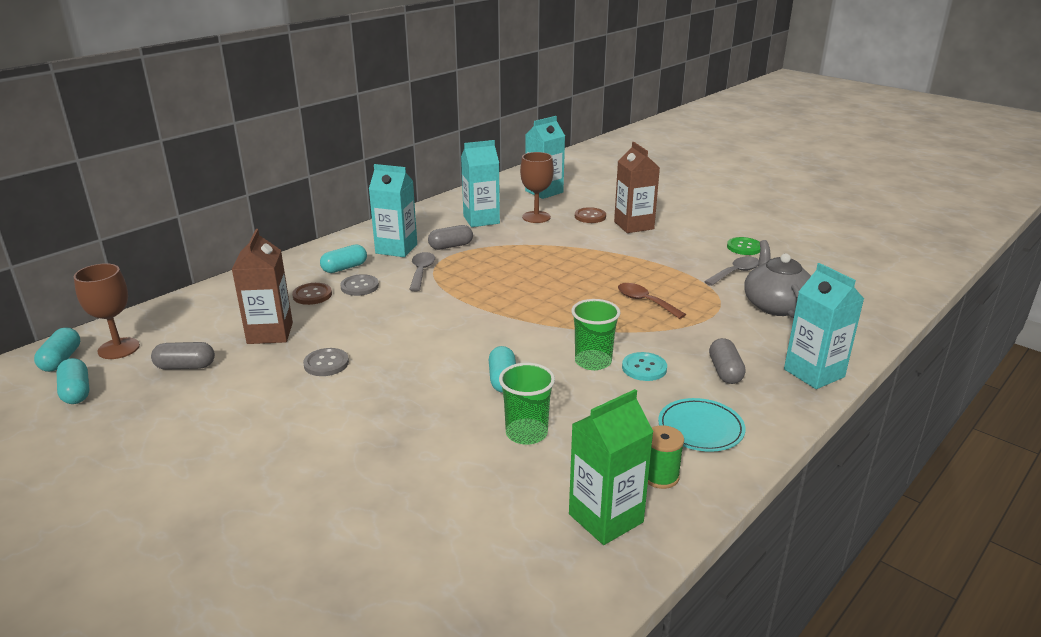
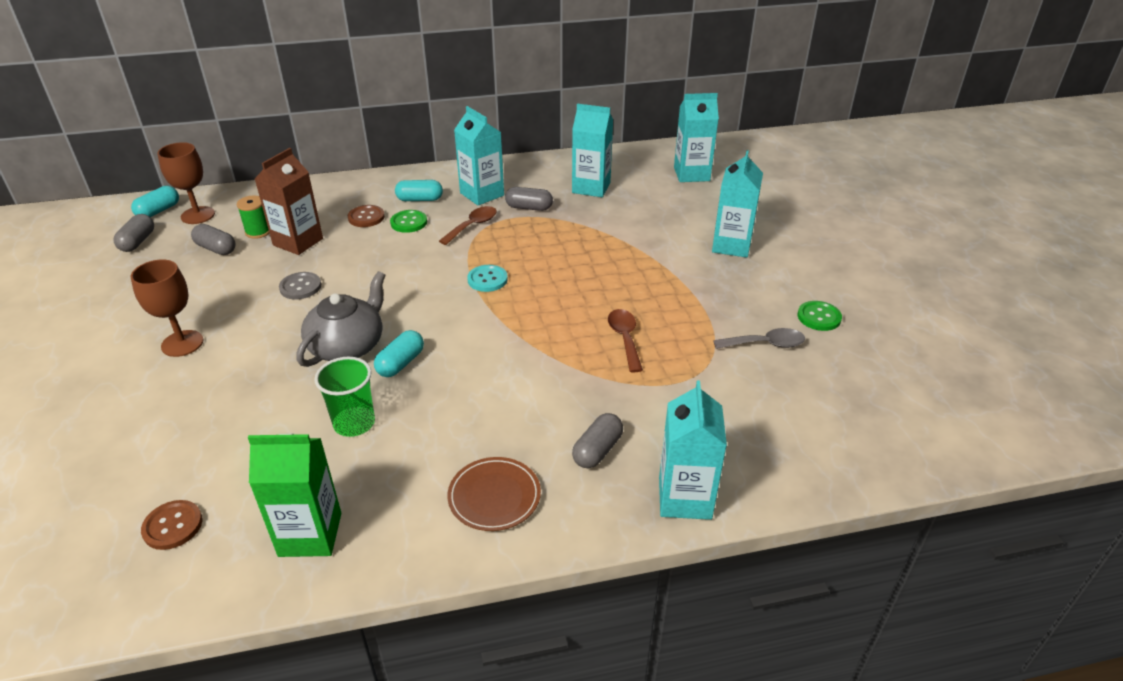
camera: 35 degrees right, 10 degrees up
(76, 392) = (138, 242): turquoise capsule -> grey capsule
(359, 286) = (409, 222): grey button -> green button
(421, 271) = (472, 226): grey spoon -> brown spoon
(536, 217) = (646, 202): brown goblet -> brown goblet (182, 343)
(590, 216) = (700, 219): brown button -> brown button (173, 526)
(593, 361) = (494, 381): green cup -> none
(634, 225) = (731, 245): brown carton -> turquoise carton
(644, 368) = (528, 409): turquoise button -> turquoise button (487, 279)
(660, 476) = (399, 523): green spool -> green spool (258, 232)
(700, 428) = (494, 496): turquoise plate -> brown plate
(775, 305) = (755, 401): grey teapot -> grey teapot (347, 346)

